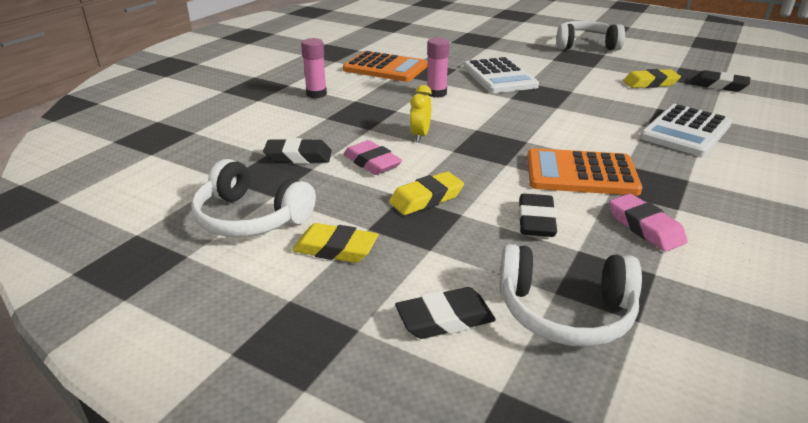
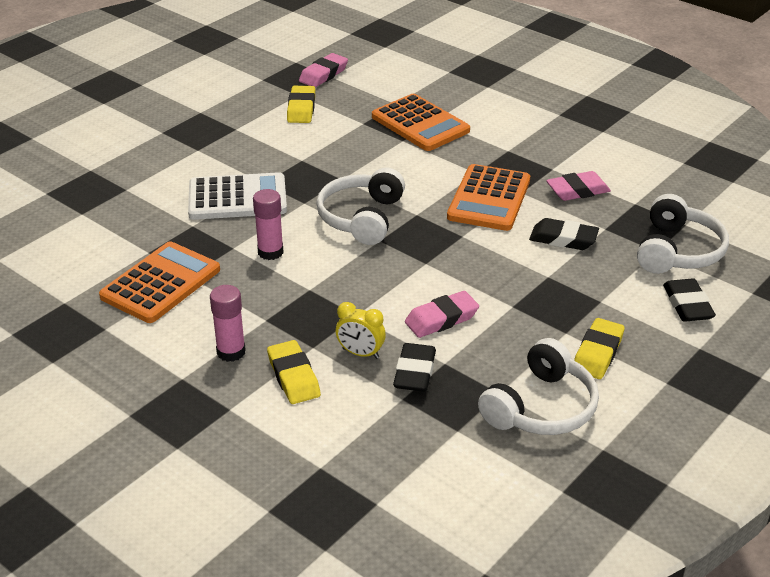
camera: 80 degrees left, 5 degrees up
(420, 135) = (385, 279): yellow clock -> yellow clock (360, 353)
(426, 198) = (519, 292): yellow eraser -> yellow eraser (293, 377)
(585, 45) = (162, 116): white headphones -> white headphones (361, 218)
(686, 131) = (420, 124): white calculator -> orange calculator
(719, 85) = (323, 74): black eraser -> pink eraser

